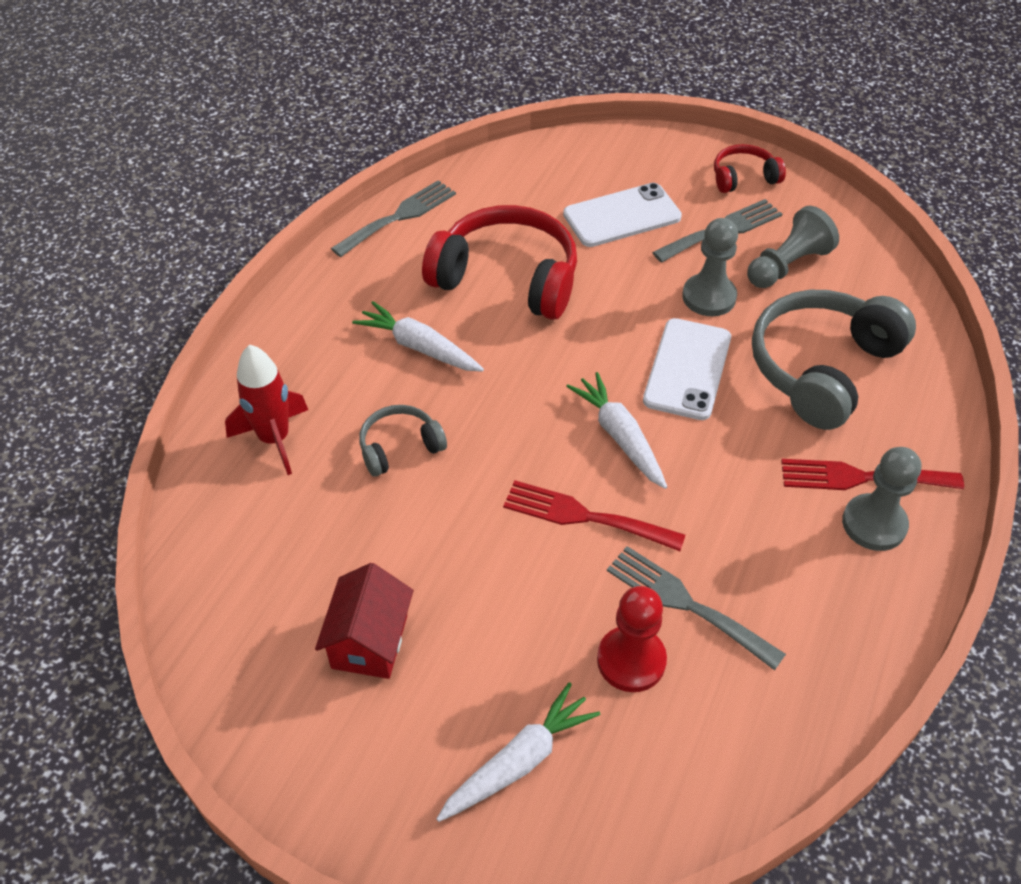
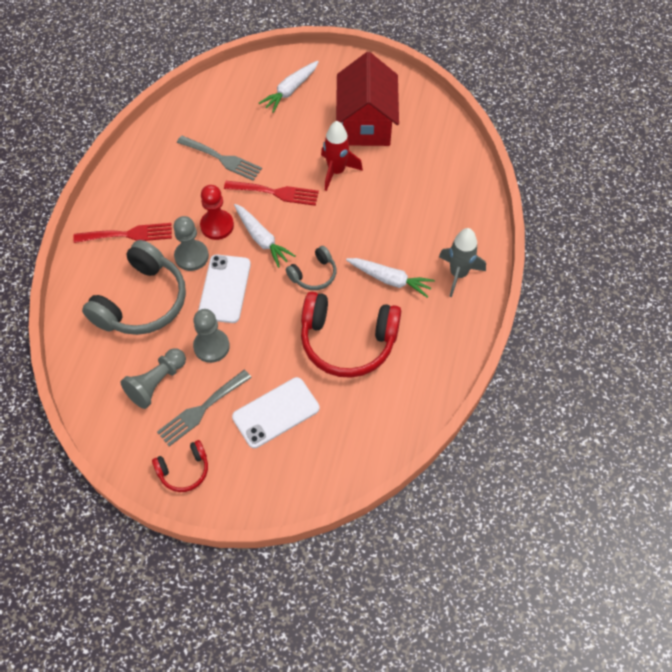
camera: 170 degrees right, 10 degrees up
(274, 439) = (451, 210): red rocket -> red rocket (336, 171)
(309, 341) = (458, 274): none -> grey rocket
(369, 641) = (366, 124): red house -> red house, size x1.71
(399, 216) = (437, 386): grey fork -> none
(399, 447) = (381, 215): grey headphones -> grey headphones (314, 274)
(631, 660) = (247, 132): red pawn -> red pawn (217, 226)
(874, 524) = (125, 210): grey pawn -> grey pawn (191, 256)

